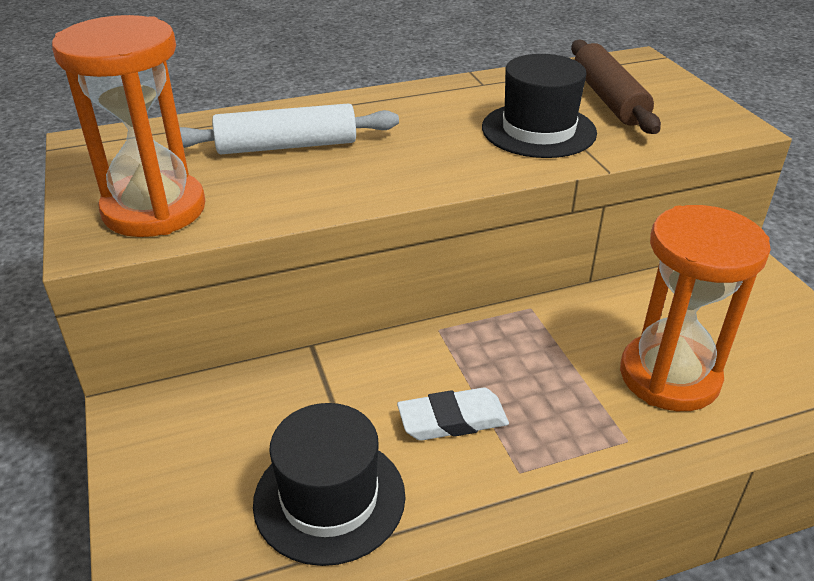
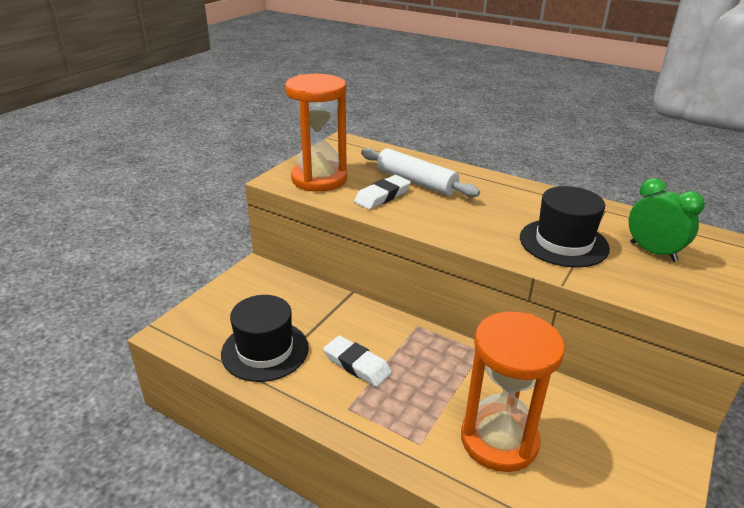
camera: 50 degrees right, 5 degrees down
(280, 184) = (382, 196): none -> white eraser
(609, 99) = (653, 252): brown rolling pin -> green clock

